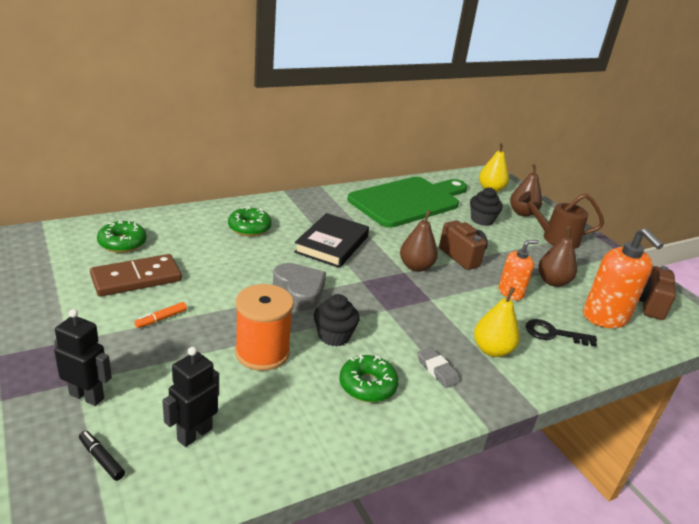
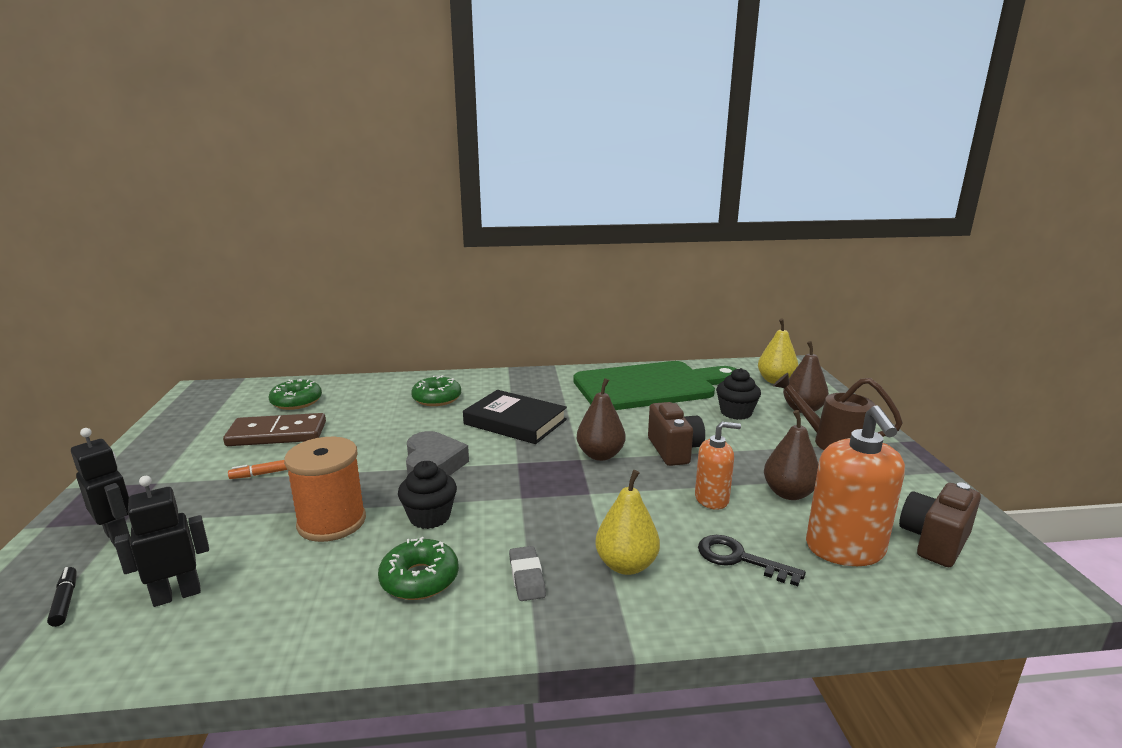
camera: 25 degrees right, 10 degrees down
(332, 244) = (515, 422): black book -> black book turned 75 degrees clockwise

